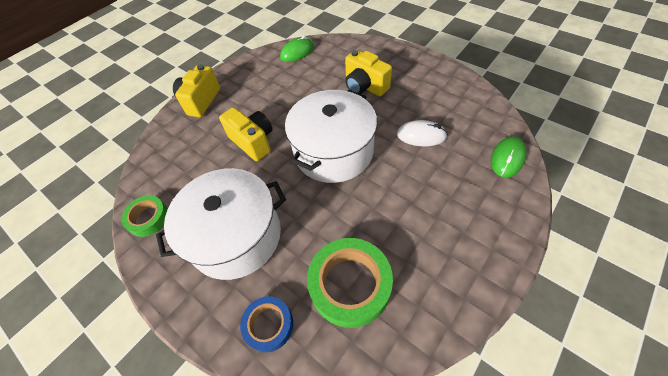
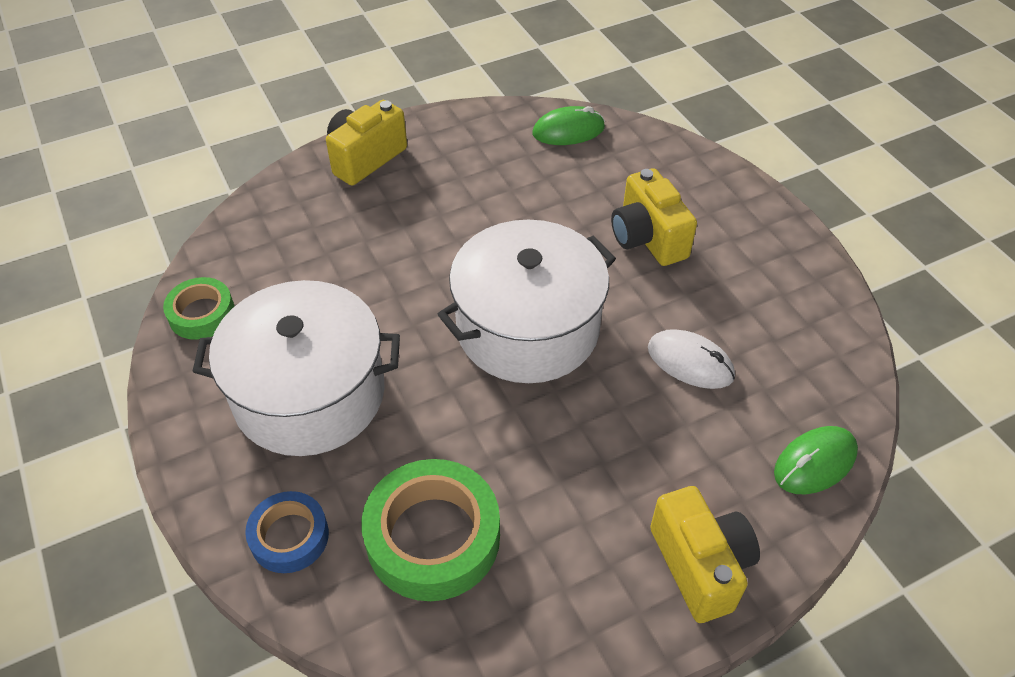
camera: 20 degrees right, 5 degrees down
(253, 142) = (410, 259): yellow camera -> yellow camera (700, 565)

